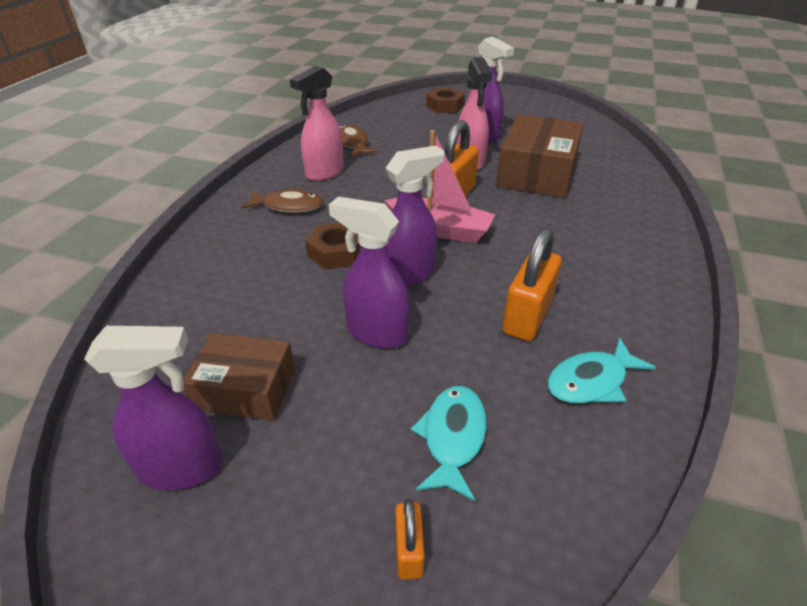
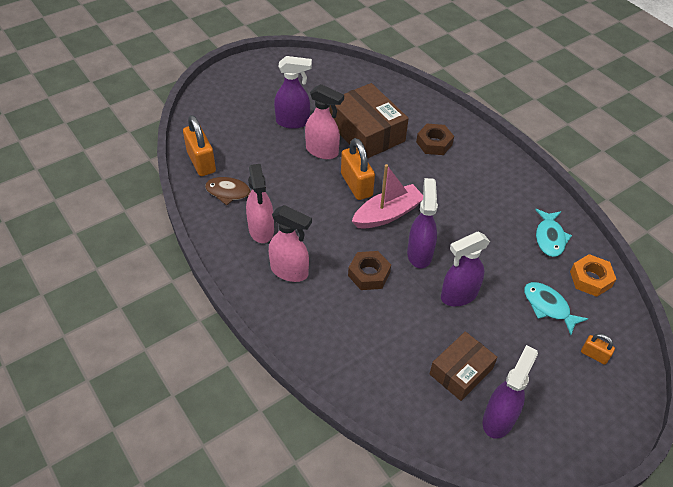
camera: 55 degrees left, 10 degrees up
(288, 206) = (290, 271): brown fish -> pink spray bottle
(445, 106) = (226, 111): brown nut -> brown nut (434, 143)
(527, 317) = (492, 229): orange padlock -> orange padlock (201, 162)
(572, 470) = (590, 279): none -> orange nut

